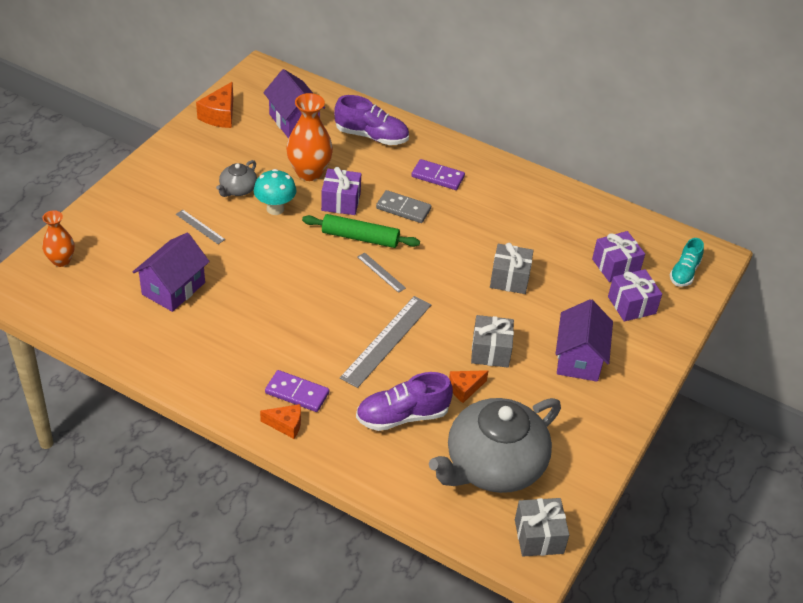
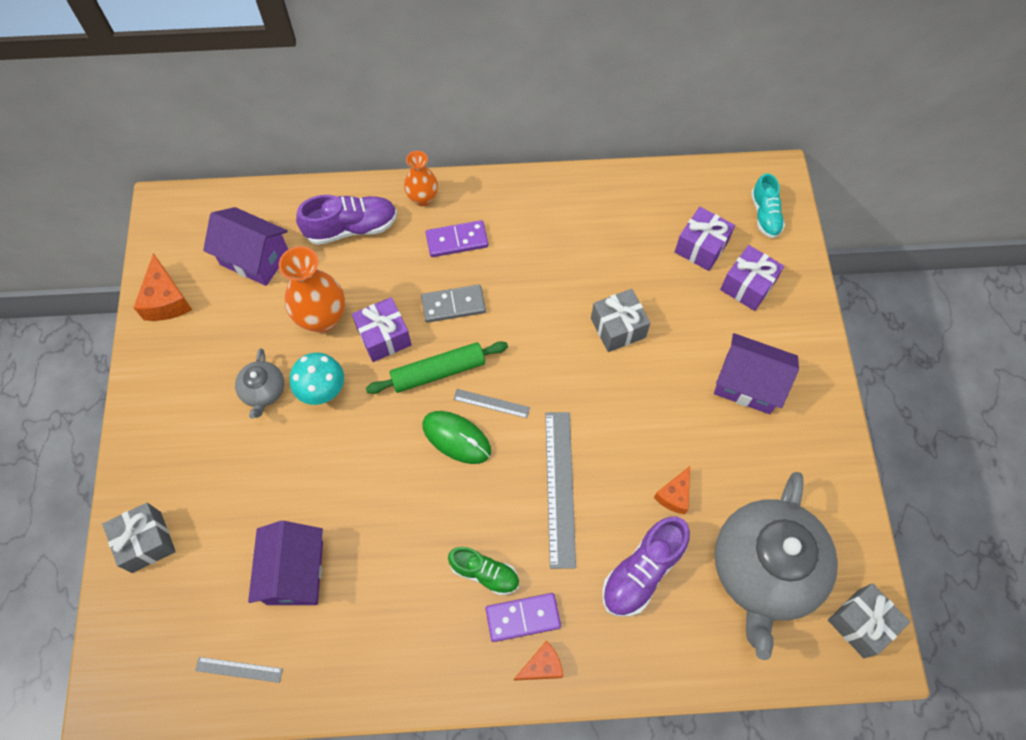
camera: 30 degrees left, 20 degrees up
(61, 260) = (140, 621): orange vase -> orange vase (423, 198)
(200, 227) = (260, 469): grey ruler -> grey ruler (239, 669)
(293, 356) = (484, 573): none -> green shoe
(340, 278) = (456, 438): none -> green mouse
(490, 351) = (664, 431): grey gift -> grey gift (146, 542)
(579, 359) = (748, 384): purple house -> purple house turned 45 degrees counterclockwise

